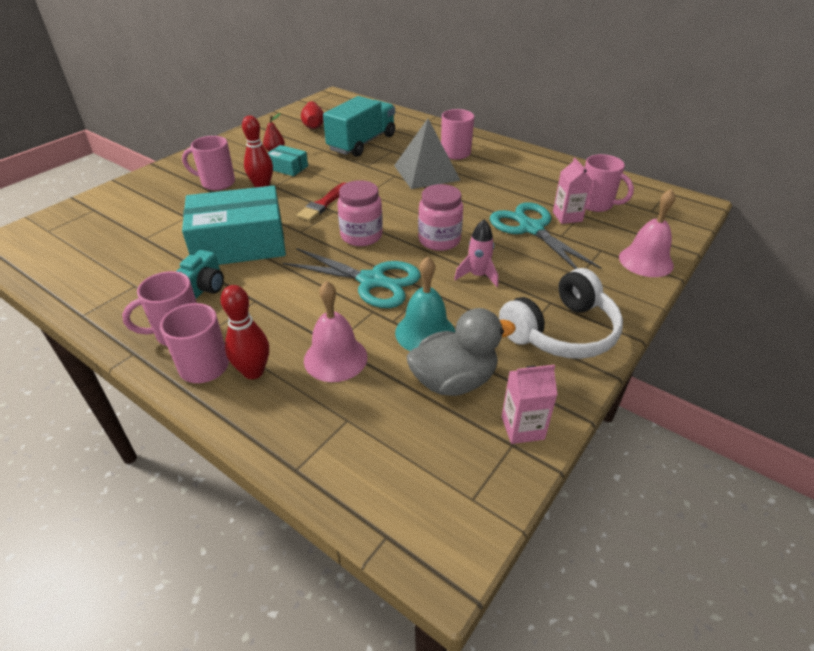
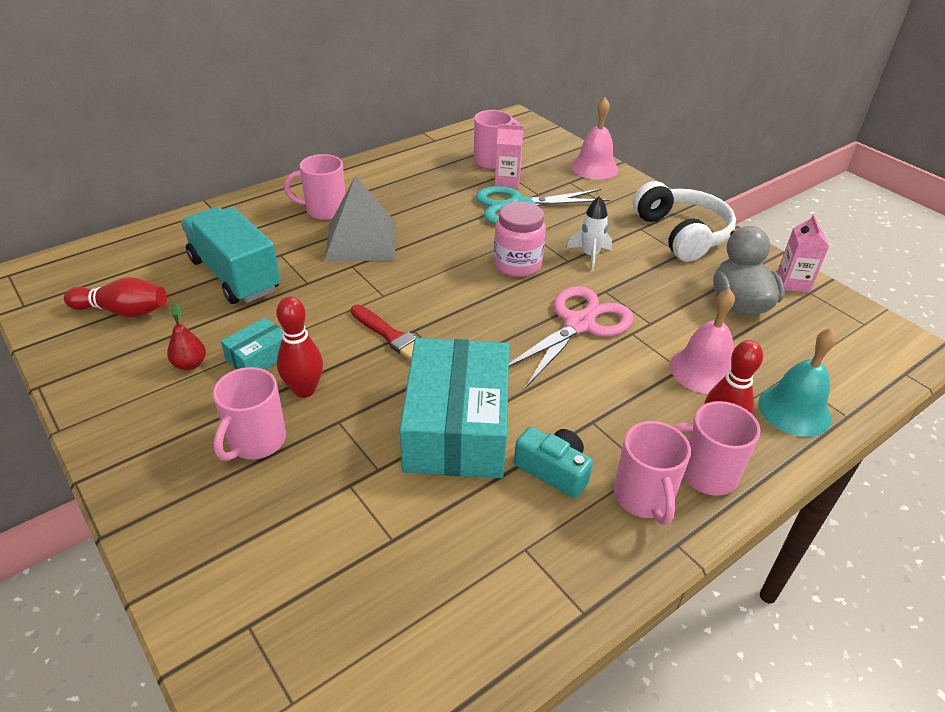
camera: 75 degrees left, 0 degrees up
(361, 236) = (485, 317): pink jar -> none
(372, 281) = (579, 324): turquoise scissors -> pink scissors
(425, 332) = (672, 306): turquoise bell -> turquoise bell (794, 410)
(478, 276) = (590, 256): pink rocket -> white rocket

